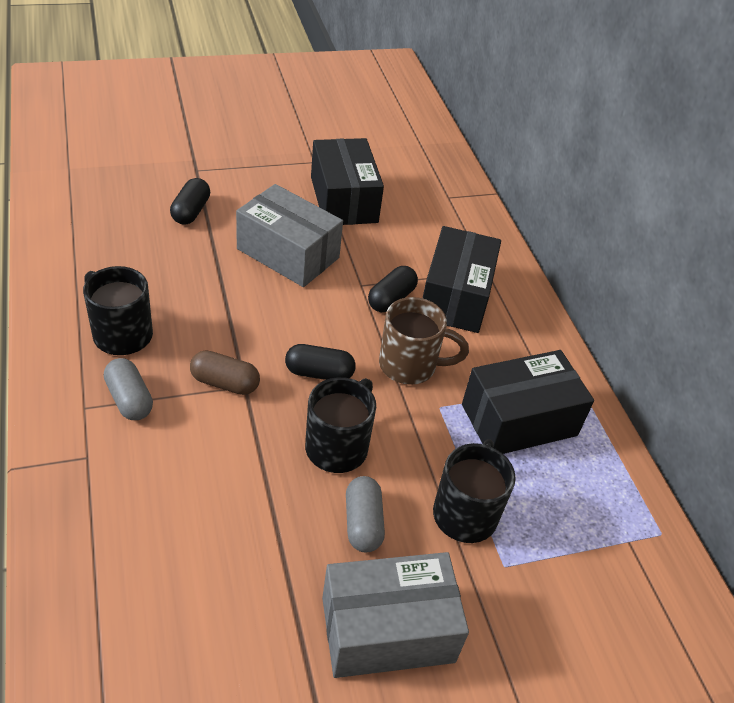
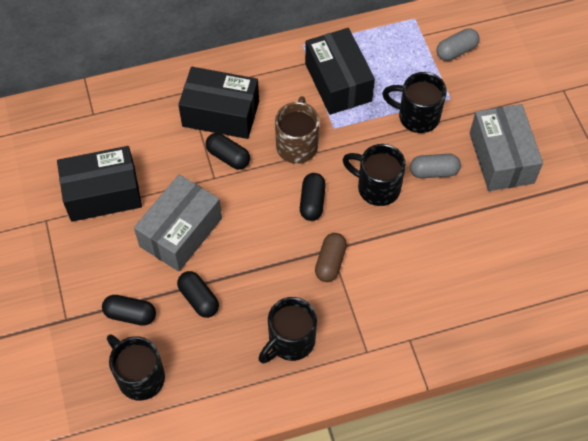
camera: 85 degrees left, 15 degrees up
(115, 214) = (140, 377): none -> black mug
(129, 399) = (355, 323): grey capsule -> grey capsule (456, 51)
(198, 262) = (199, 299): none -> black capsule

